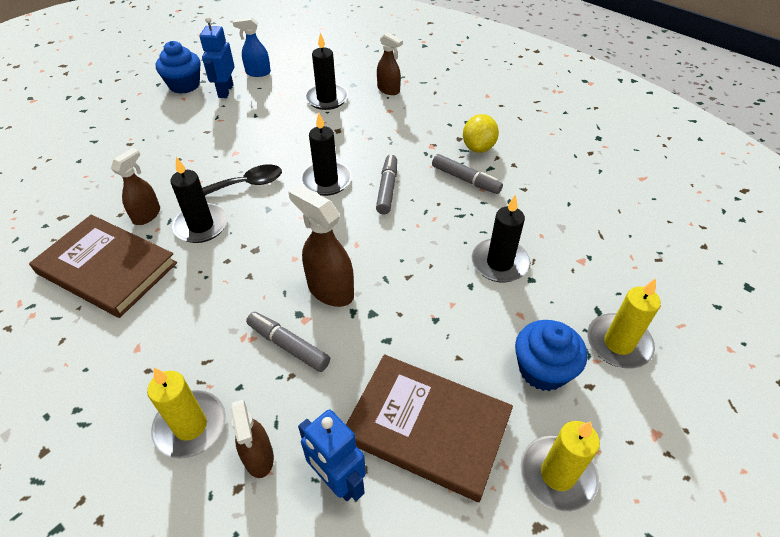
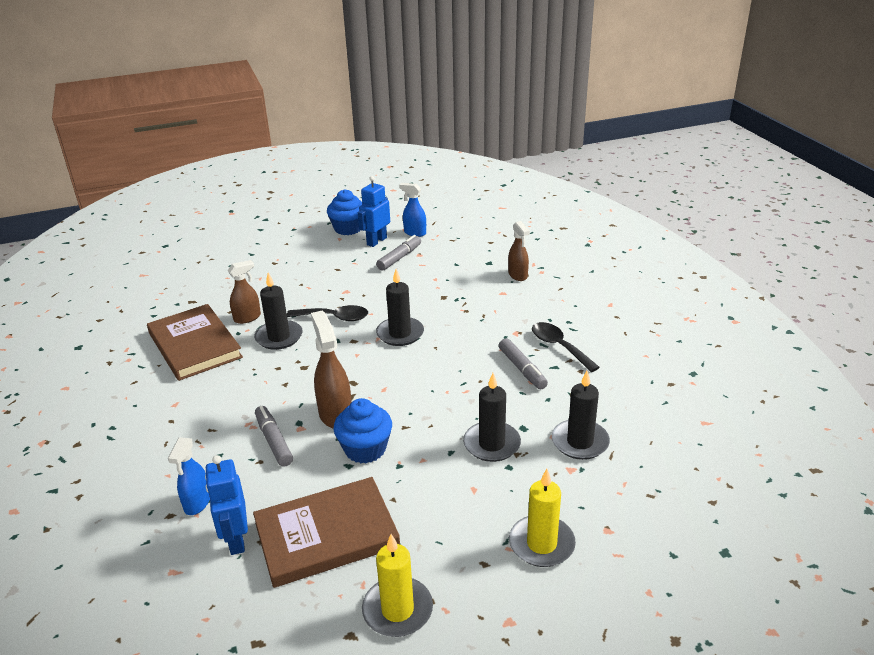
camera: 30 degrees right, 15 degrees down
(190, 426) = (170, 465): yellow candle -> none
(259, 457) = (197, 503): brown spray bottle -> blue spray bottle
(326, 99) = (455, 269): black candle -> black candle (580, 442)
(387, 189) = (445, 355): grey marker -> grey marker (399, 258)
(427, 427) = (326, 535): brown book -> brown book turned 75 degrees counterclockwise
(478, 147) = (559, 346): yellow lemon -> black spoon
(542, 369) = (454, 535): blue cupcake -> blue cupcake (365, 449)

